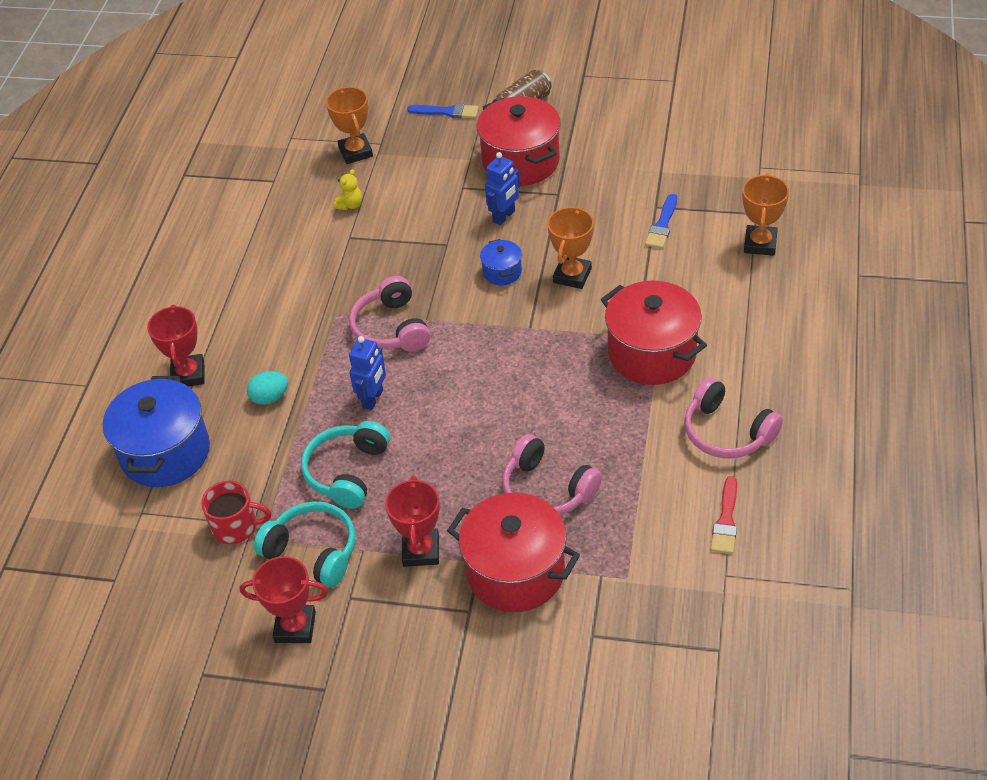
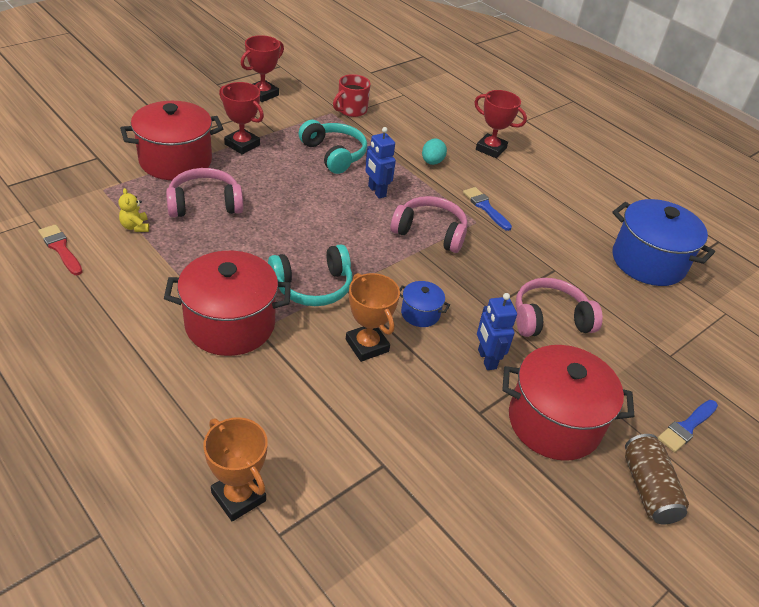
camera: 120 degrees right, 5 degrees down
(165, 453) = (436, 117): blue pot -> blue pot (648, 262)
(313, 551) = (298, 119): turquoise headphones -> turquoise headphones (313, 286)
(350, 205) = (596, 291): yellow teddy bear -> yellow teddy bear (135, 227)
(355, 152) = (670, 334): orange trophy -> none
(662, 225) = (353, 448): blue brush -> blue brush (485, 207)
(727, 432) = (110, 302): pink headphones -> pink headphones (550, 319)

